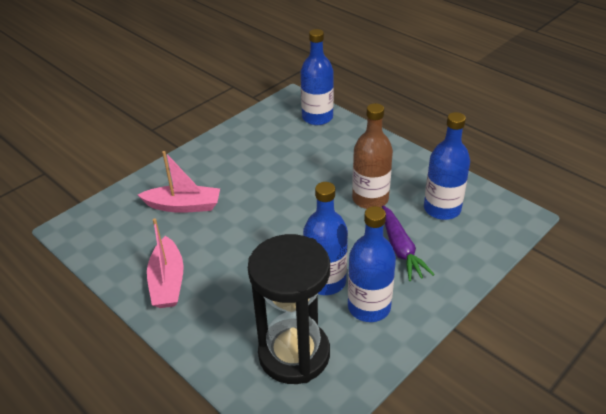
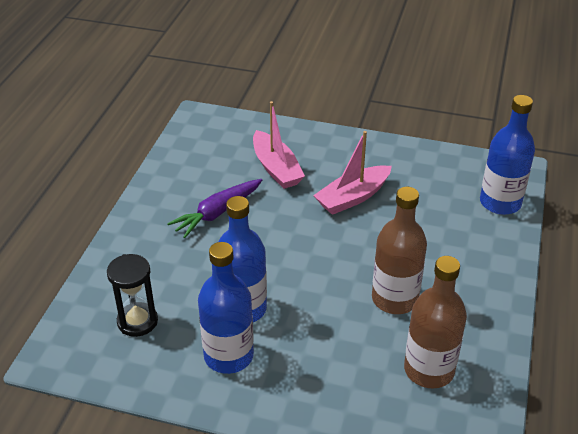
camera: 60 degrees right, 0 degrees up
(168, 282) = (175, 202): pink boat -> pink boat (353, 197)
(294, 354) = (137, 321): black hourglass -> black hourglass, size x0.54
(400, 249) = (332, 353): purple carrot -> purple carrot (217, 213)
(442, 209) = (429, 370): blue bottle -> brown bottle

